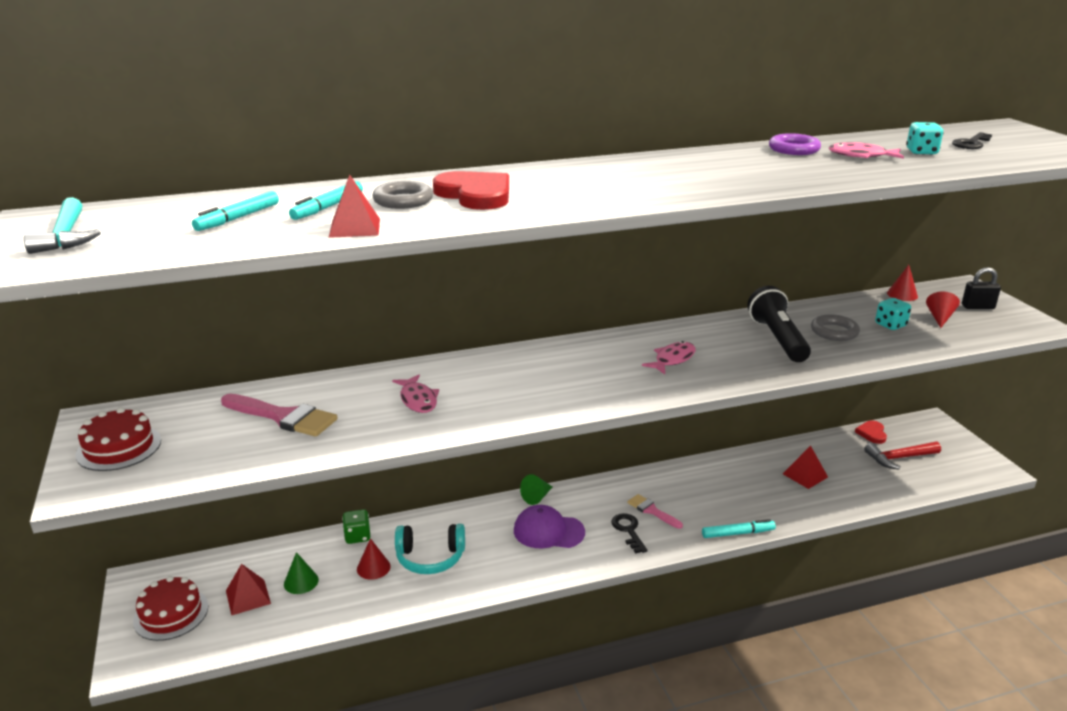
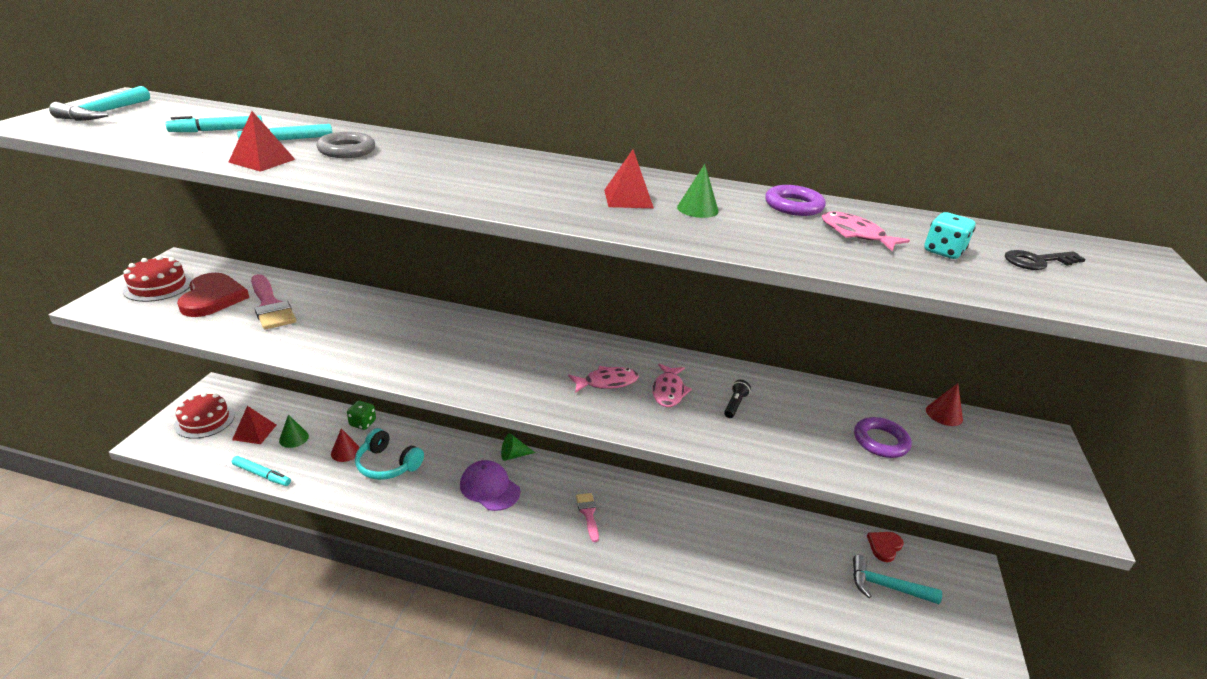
camera: 30 degrees right, 5 degrees up
(418, 400) = (367, 331): pink fish -> pink fish (668, 391)
(475, 194) = (407, 161): red heart -> red heart (212, 298)
(628, 530) = (549, 520): black key -> none
(738, 533) = (637, 574): turquoise marker -> turquoise marker (262, 475)
(746, 168) = (697, 209): none -> green cone
(777, 339) = (735, 404): black flashlight -> black flashlight, size x0.42
(805, 475) = (764, 553): red pyramid -> red pyramid (628, 198)
(834, 332) = (805, 422): grey ring -> none
(890, 325) = (880, 441): turquoise dice -> purple ring
(899, 458) = (886, 586): red hammer -> turquoise hammer
(939, 318) = (954, 458): red cone -> none
(978, 307) = (1023, 465): black padlock -> none

